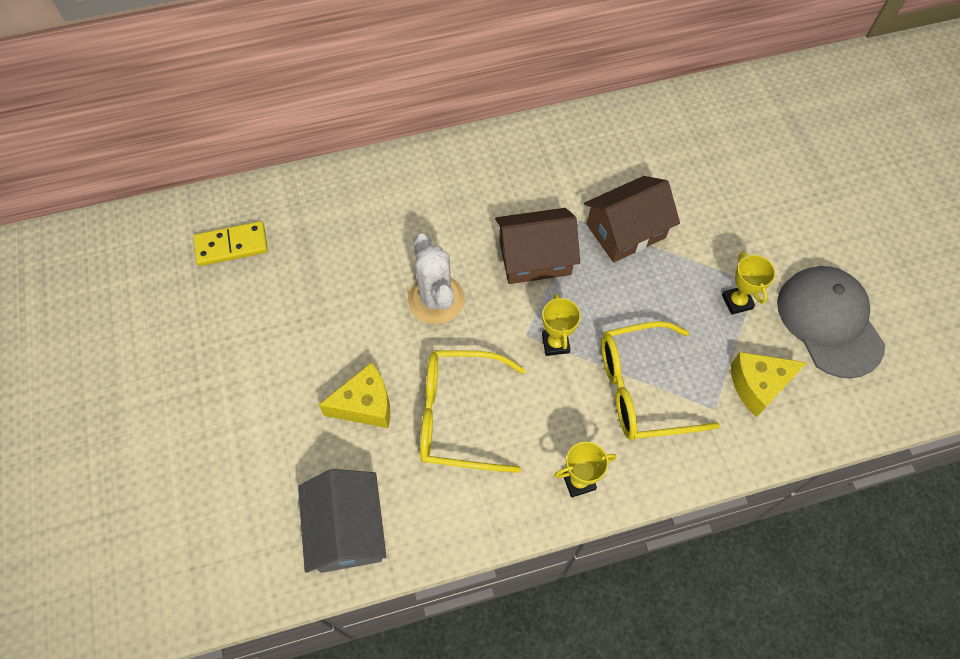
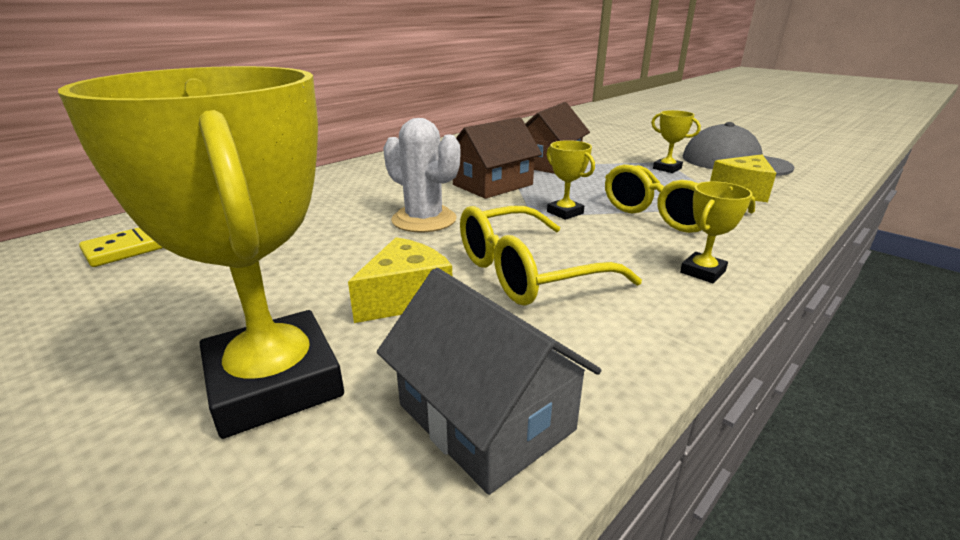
camera: 30 degrees left, 35 degrees down
(265, 447) = (274, 382): none -> yellow trophy

